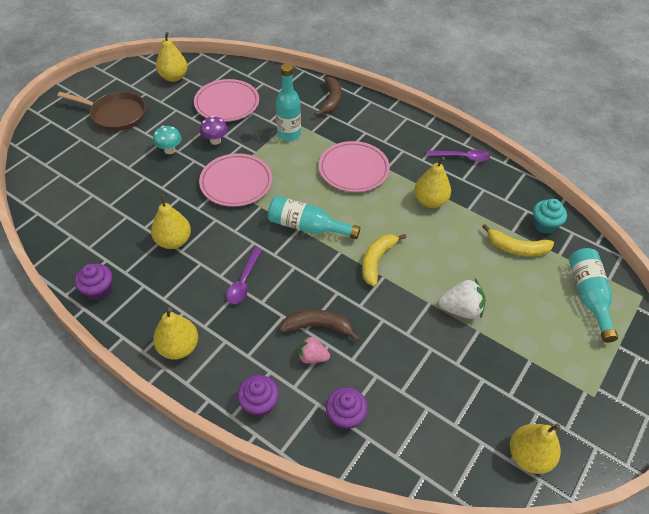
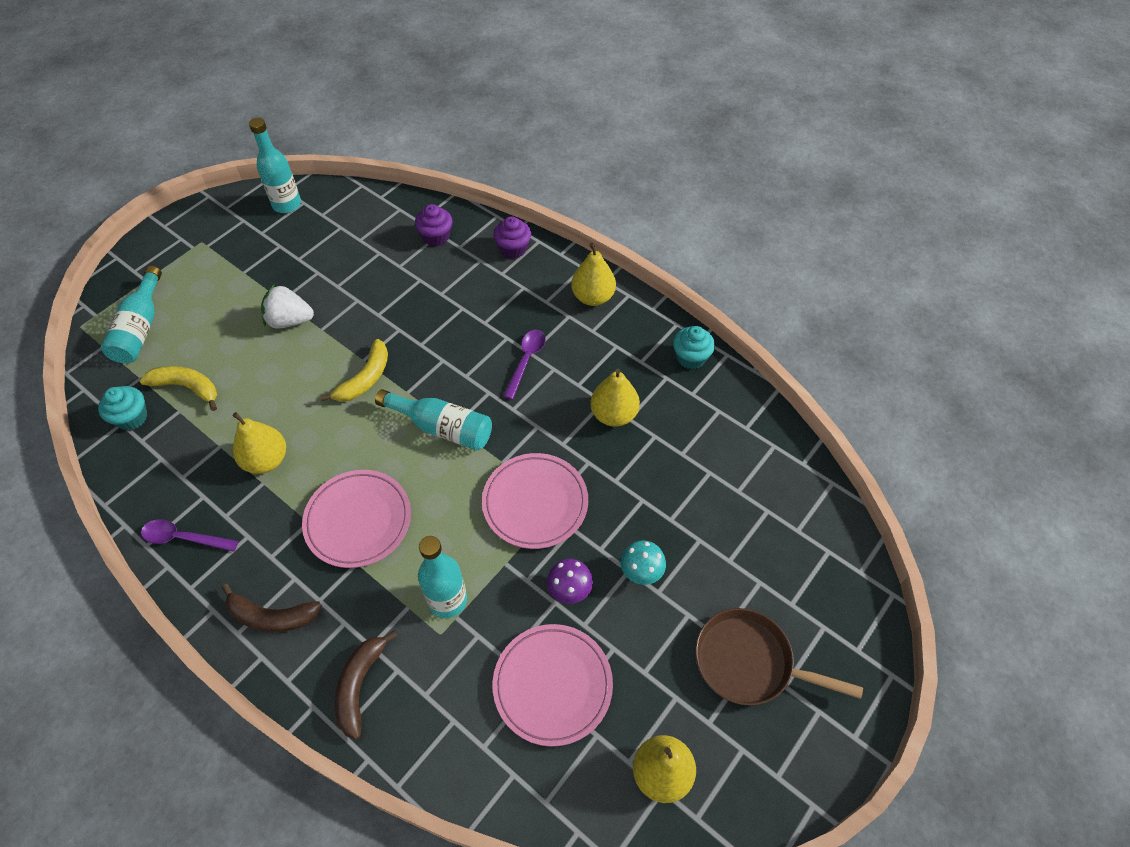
camera: 175 degrees left, 5 degrees up
(99, 290) = (691, 357): purple cupcake -> turquoise cupcake
(312, 357) = (458, 283): pink strawberry -> none
(318, 326) = (448, 310): brown banana -> brown banana (272, 616)
(528, 456) = (287, 204): yellow pear -> turquoise bottle

